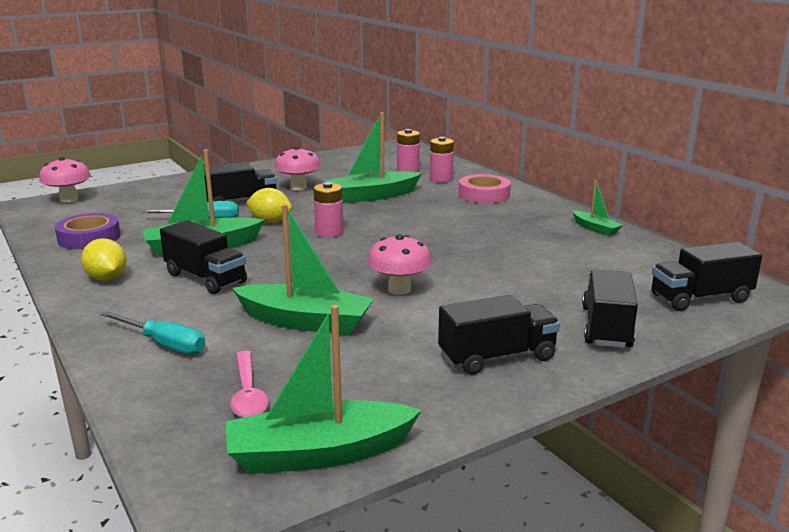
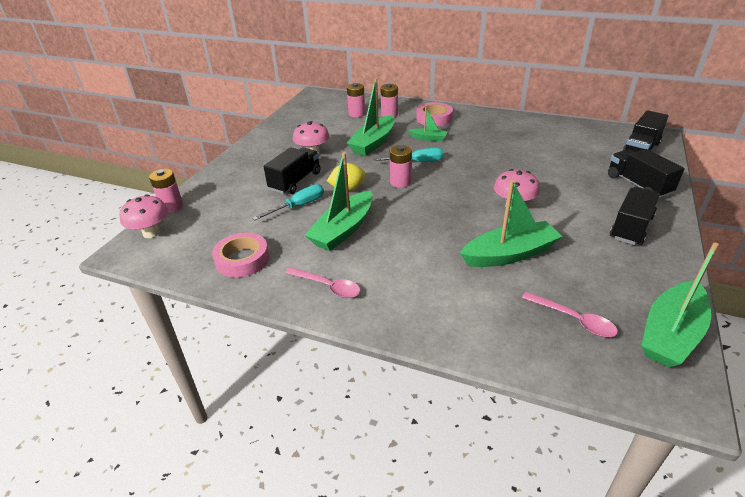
camera: 35 degrees left, 15 degrees up
(89, 238) = (242, 259): purple tape -> pink tape
(107, 278) = (328, 287): yellow lemon -> pink spoon
(115, 189) = (172, 206): none -> pink battery
(164, 344) = (466, 315): turquoise screwdriver -> turquoise screwdriver (417, 162)
(205, 278) = (393, 253): black truck -> none
(595, 229) = (528, 122): green boat -> green boat (428, 138)

